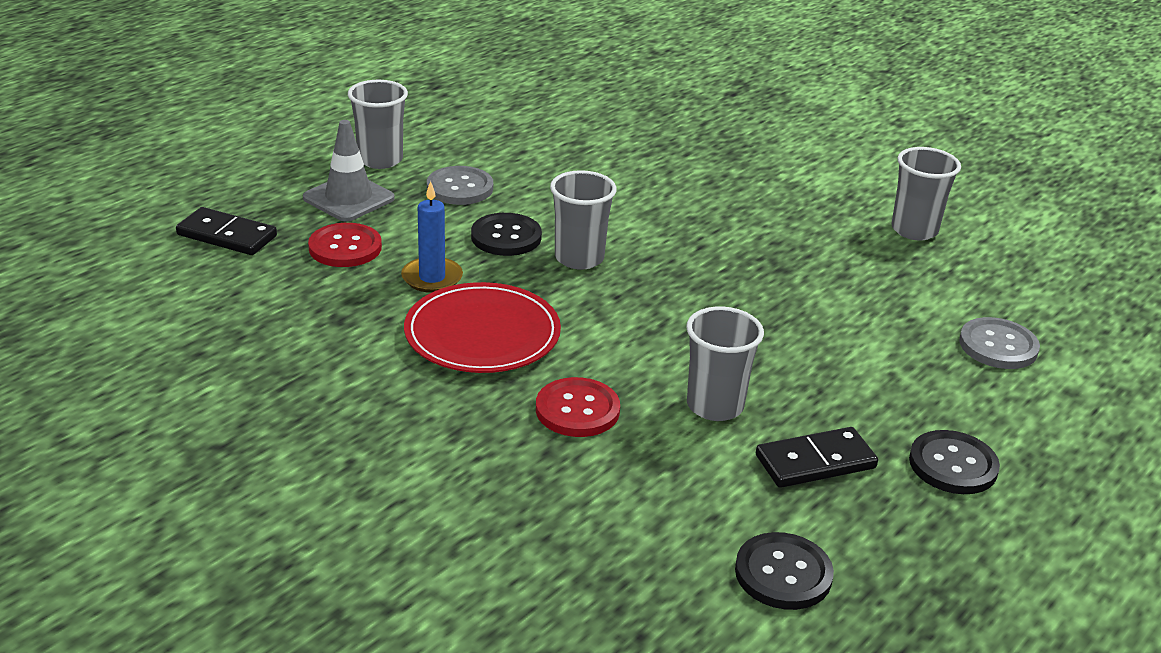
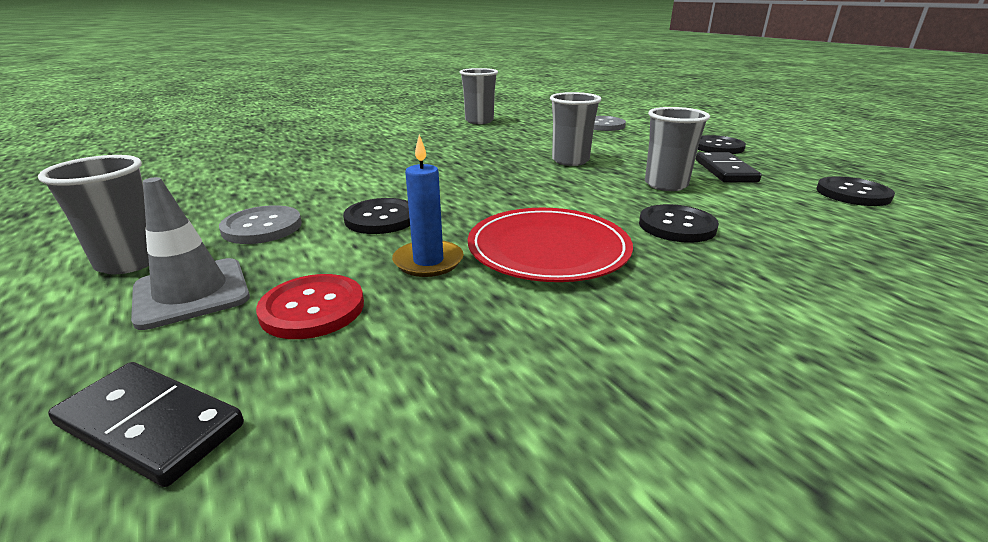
camera: 70 degrees left, 5 degrees down
(227, 236) = (150, 425): black domino -> black domino turned 75 degrees clockwise
(577, 410) = (677, 226): red button -> black button
(579, 258) = (443, 197): grey cup -> grey cup (570, 161)

